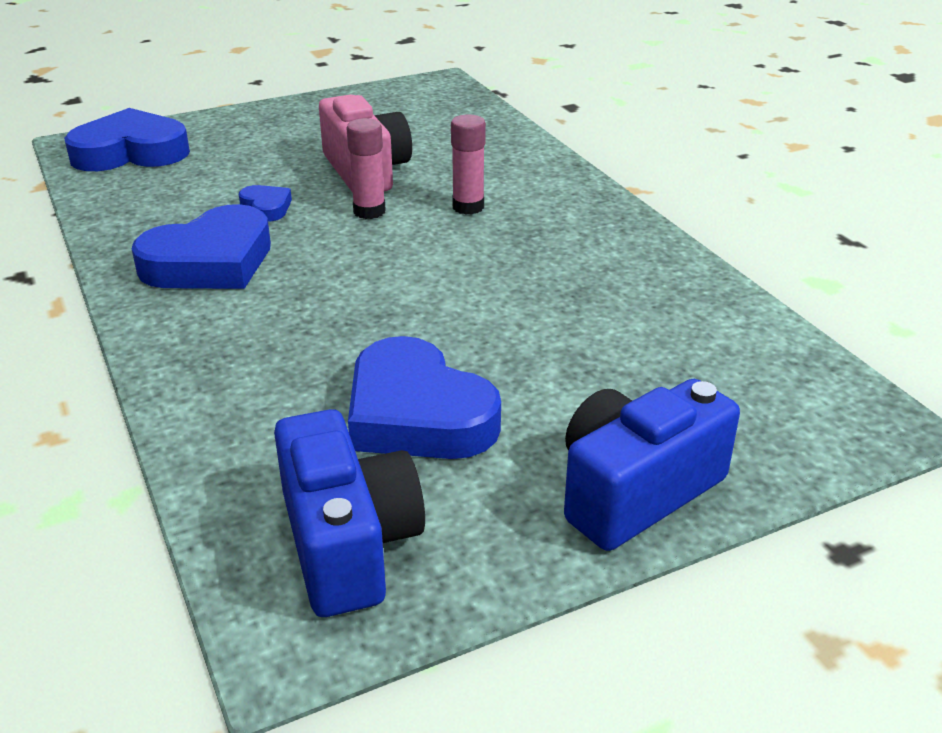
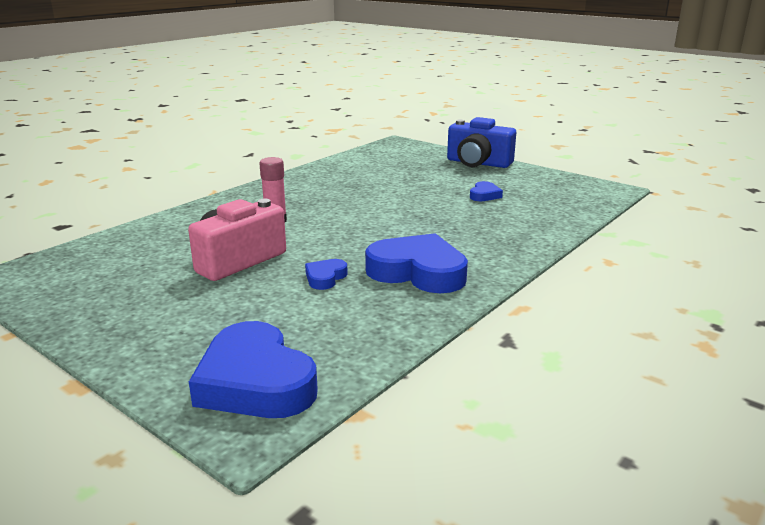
camera: 115 degrees left, 10 degrees down
(348, 543) = (565, 191): blue camera -> none
(369, 211) = (304, 244): pink glue stick -> none
(417, 414) = (484, 195): blue heart -> blue heart, size x0.47

